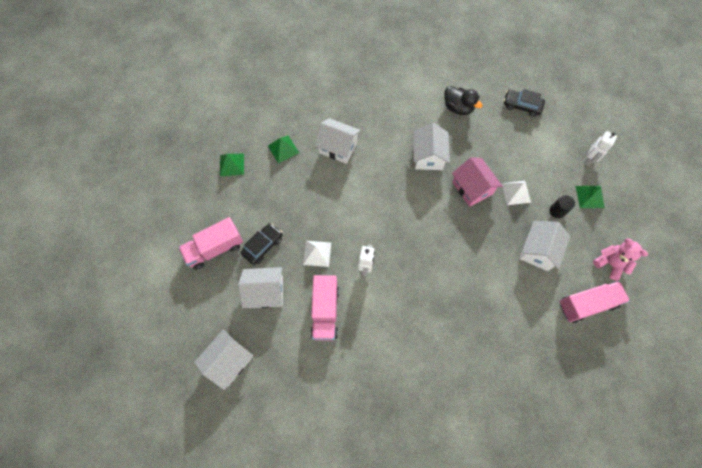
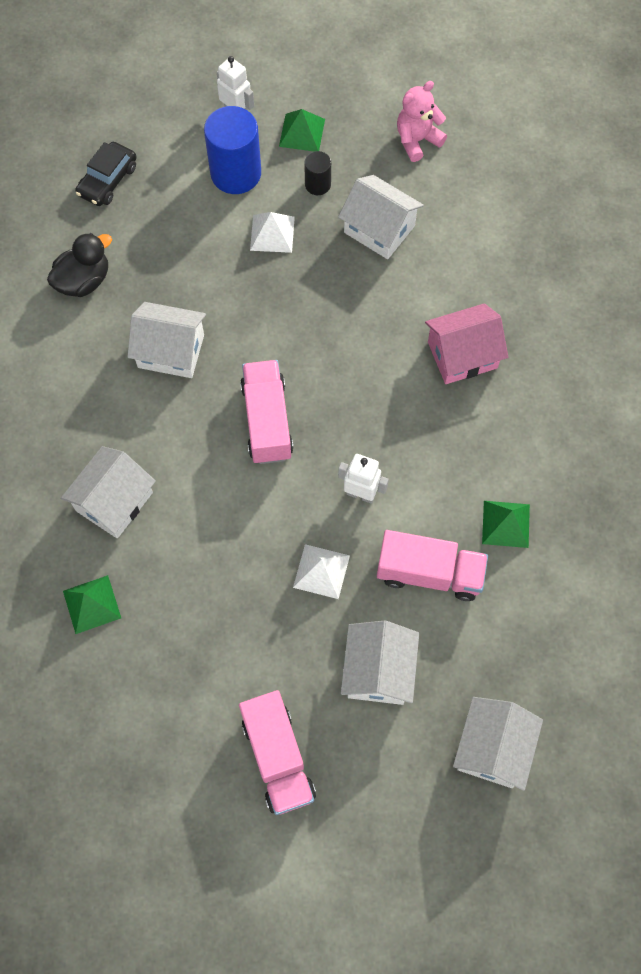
camera: 80 degrees left, 0 degrees up
(229, 361) = (493, 748): white house -> white house turned 60 degrees clockwise
(232, 164) = (102, 709): green pyramid -> green pyramid (506, 524)
(263, 246) = (288, 666): black car -> none
(472, 188) = (249, 296): pink house -> pink house (462, 355)
(548, 166) = (236, 173): none -> blue cylinder
(587, 304) = (475, 189): pink truck -> pink truck (267, 421)

